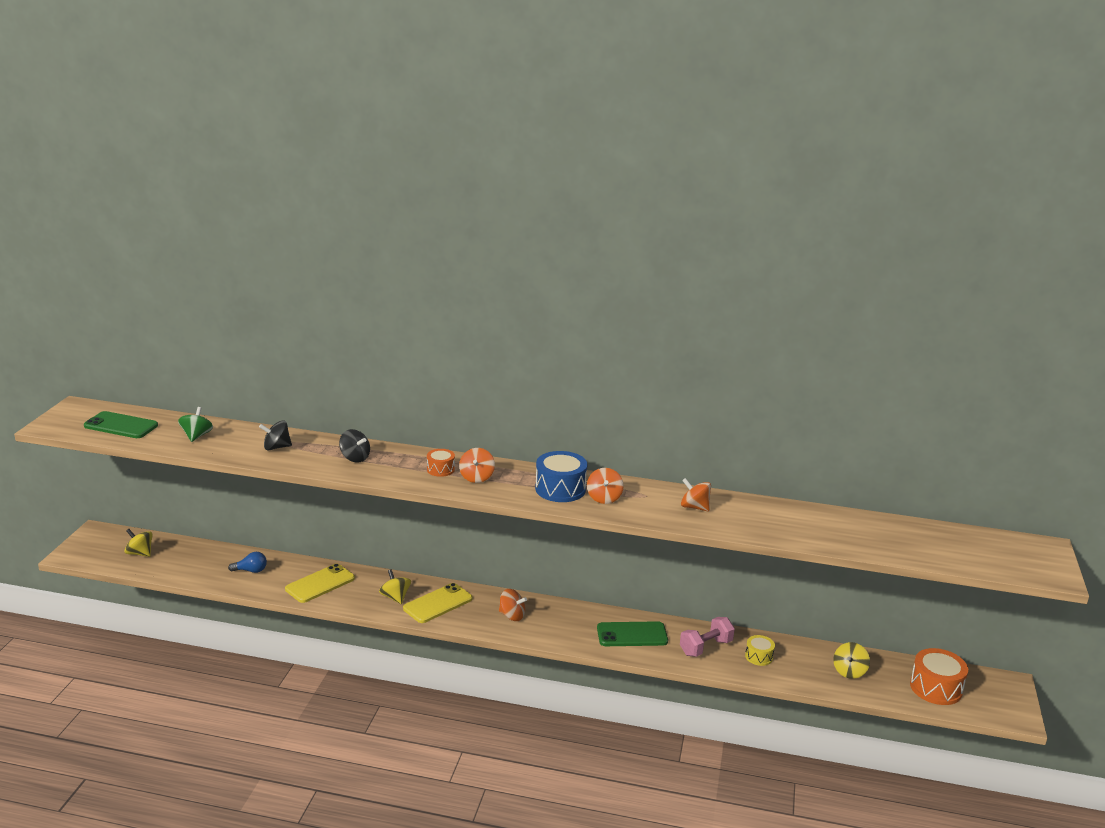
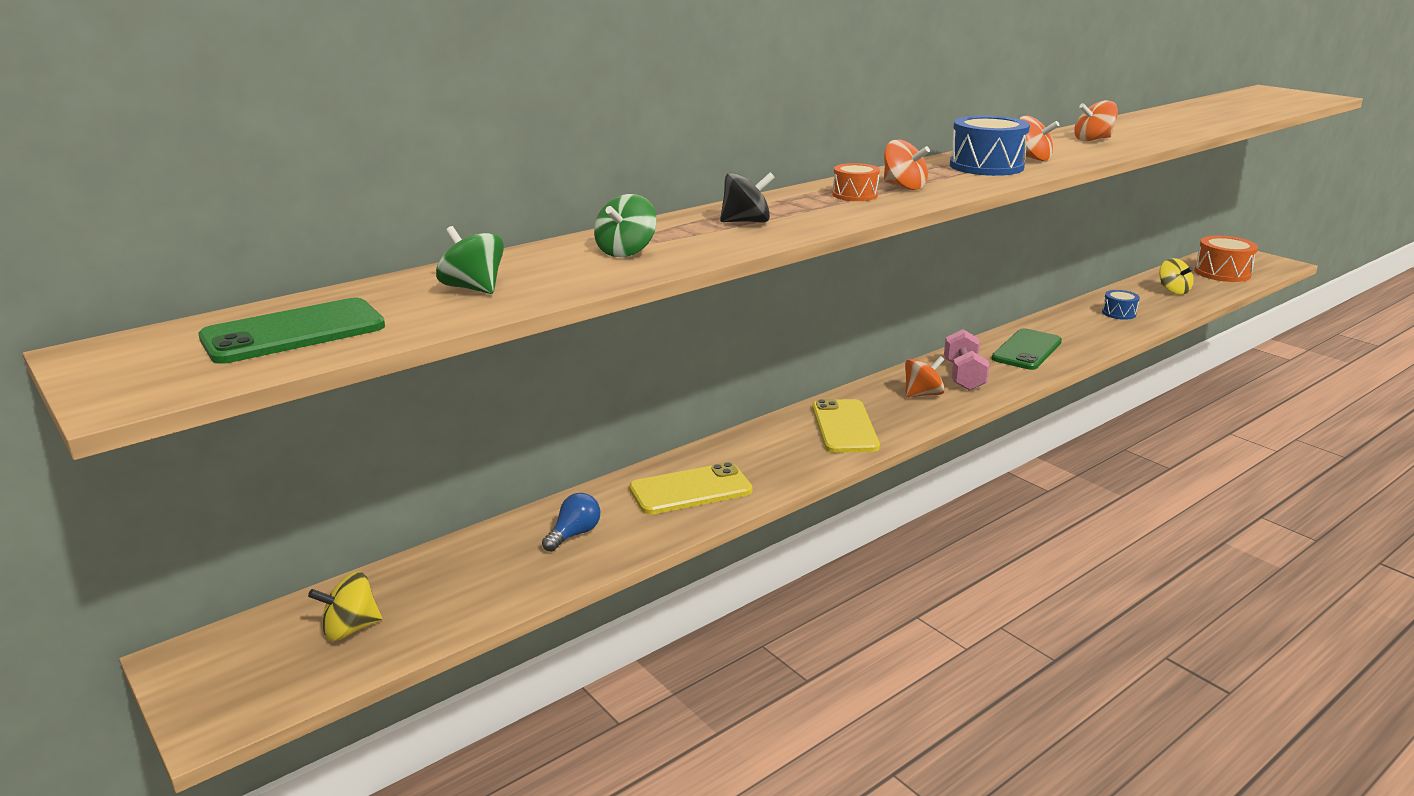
camera: 50 degrees left, 0 degrees up
(276, 447) = (626, 251): black spinning top -> green spinning top
(320, 584) = (690, 490): yellow phone -> yellow phone turned 75 degrees clockwise
(395, 597) = (795, 448): yellow spinning top -> none
(705, 647) = (1082, 328): pink dumbbell -> pink dumbbell (963, 376)
(759, 656) = (1119, 313): yellow drum -> blue drum

